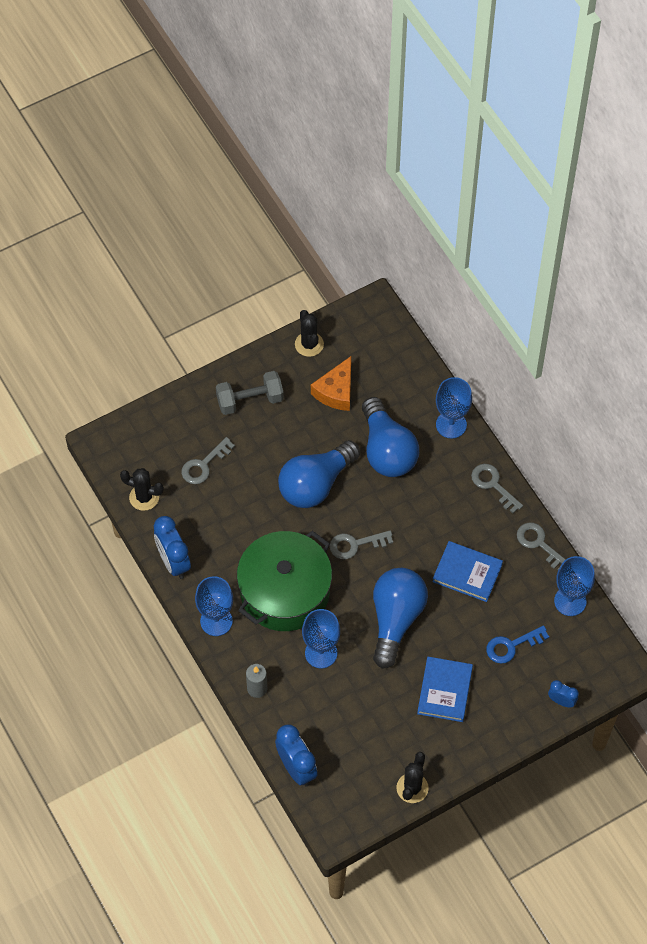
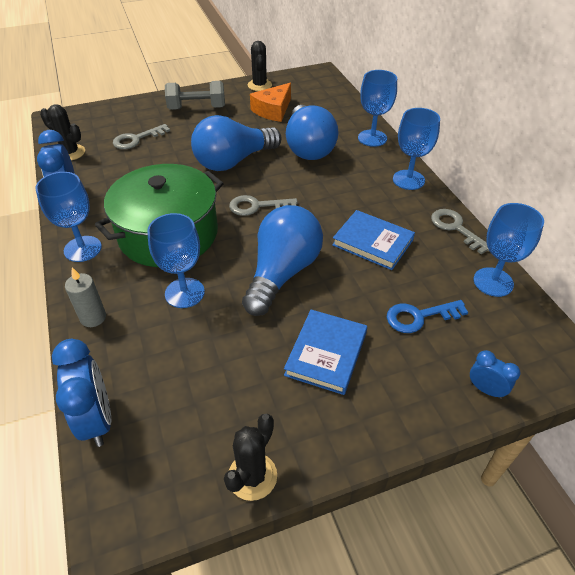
camera: 10 degrees right, 15 degrees down
(493, 485) = (408, 180): grey key -> blue goblet

